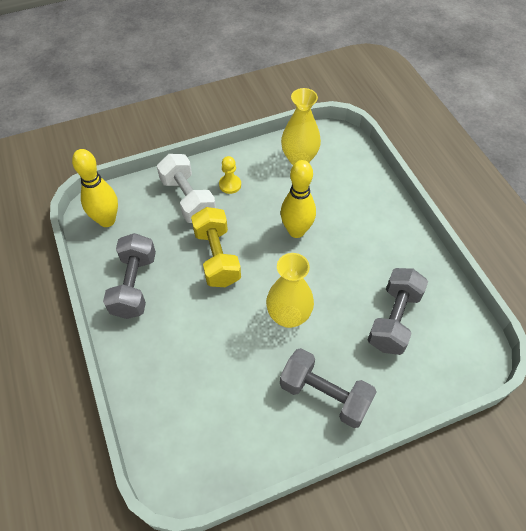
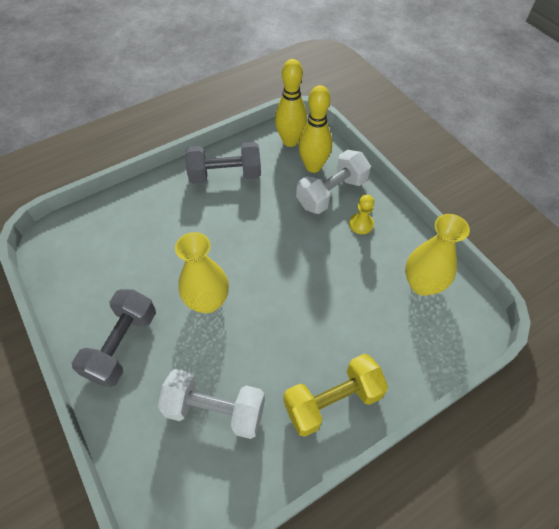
camera: 80 degrees right, 0 degrees up
(217, 257) = (267, 229): yellow dumbbell -> yellow dumbbell (332, 401)
(296, 231) = (316, 295): yellow bowling pin -> yellow bowling pin (313, 166)
(393, 319) = (215, 410): grey dumbbell -> white dumbbell

